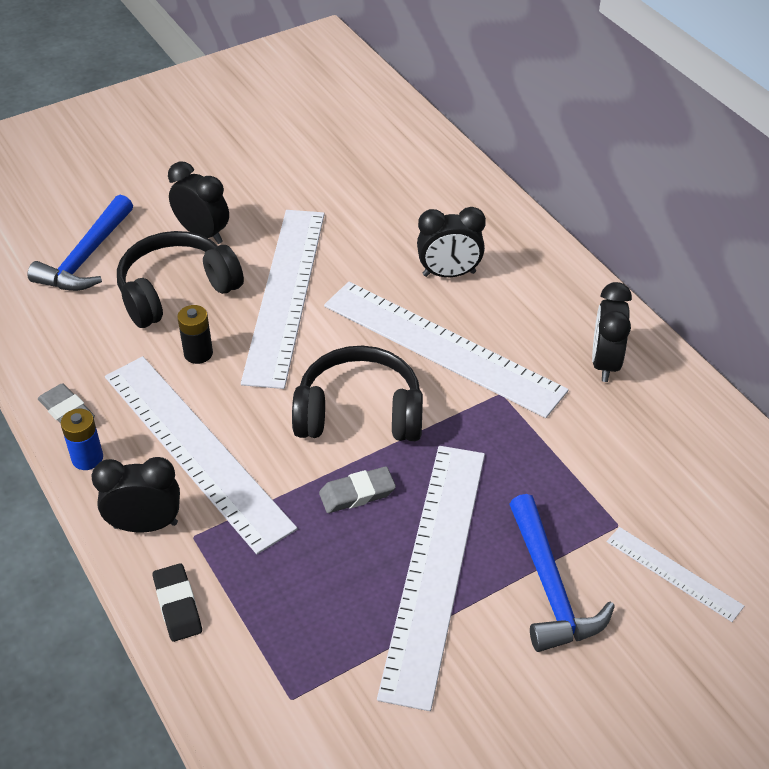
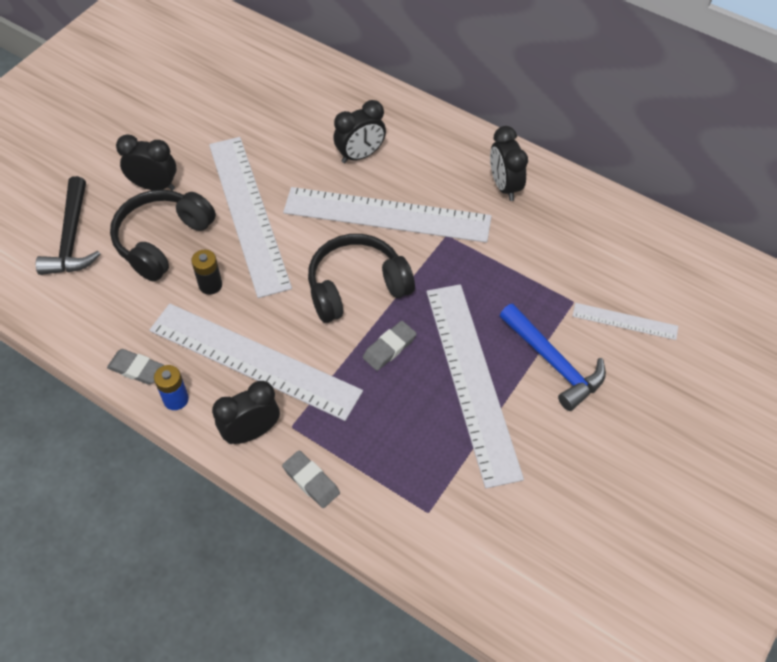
camera: 25 degrees left, 10 degrees up
(86, 257) = (72, 238): blue hammer -> black hammer
(178, 605) = (311, 481): black eraser -> grey eraser

